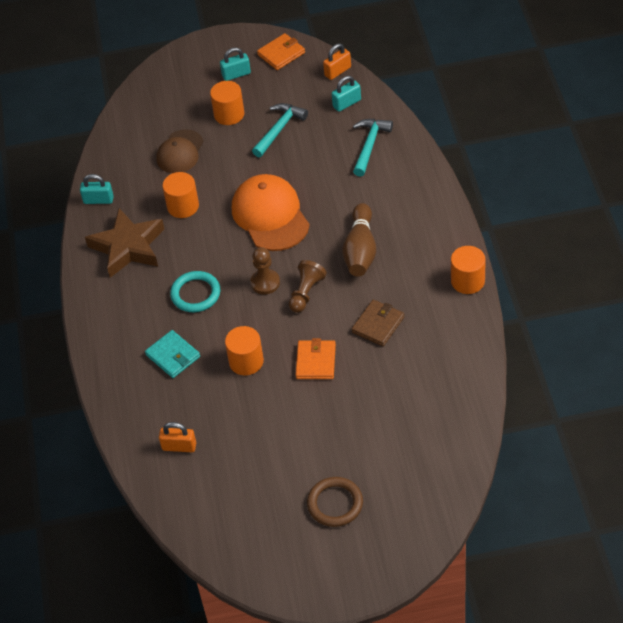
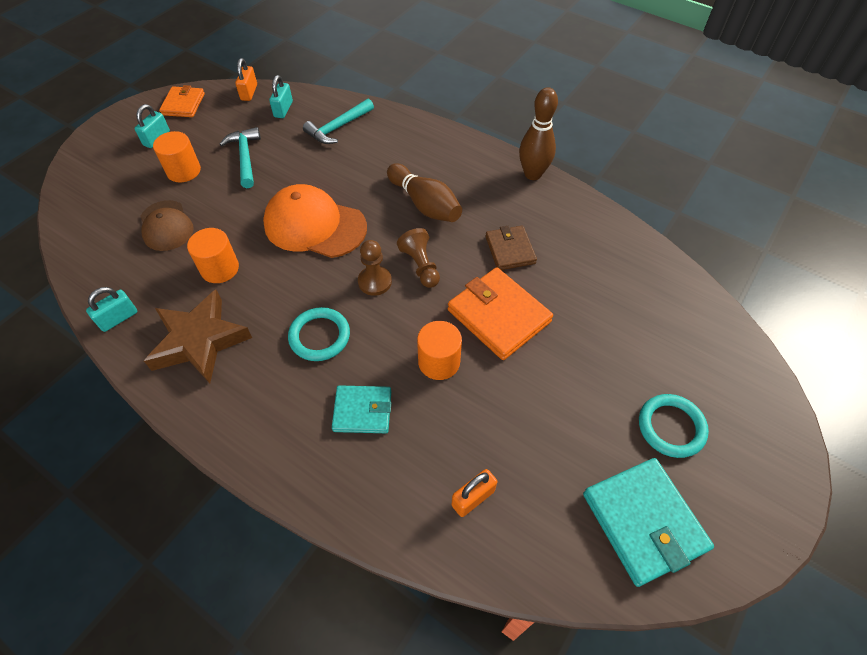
camera: 50 degrees left, 5 degrees up
(253, 532) = (643, 522): none -> turquoise wallet
(316, 361) = (498, 316): orange wallet -> orange wallet, size x1.62
(335, 504) = (671, 427): brown ring -> turquoise ring
(369, 146) = (338, 127): turquoise hammer -> turquoise hammer turned 105 degrees counterclockwise
(467, 281) = (532, 174): orange cylinder -> brown bowling pin

